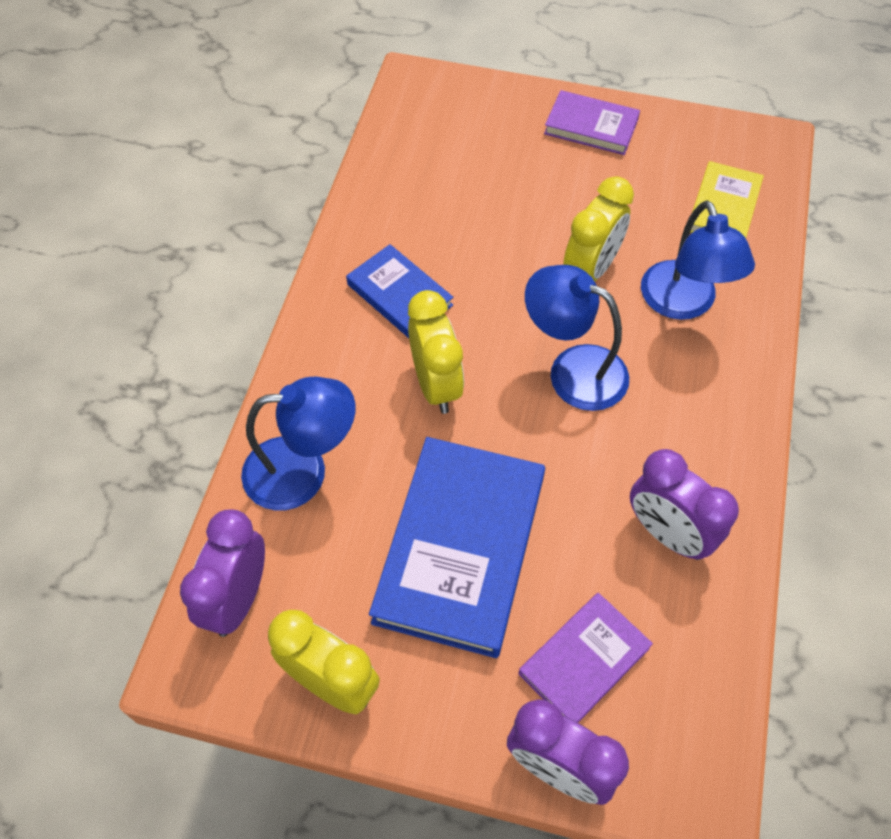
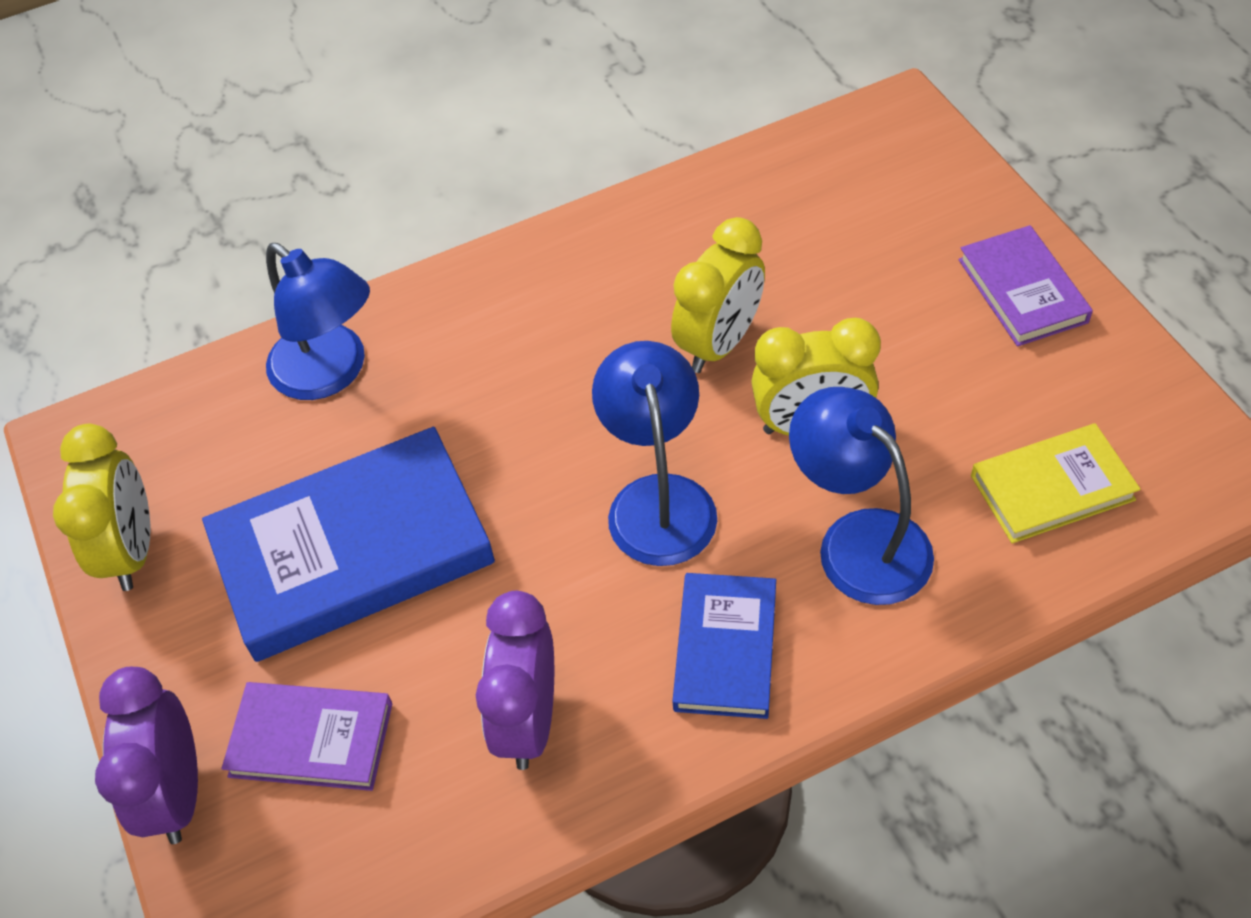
camera: 55 degrees right, 5 degrees down
(238, 598) = (162, 424): purple clock -> none
(399, 295) = (604, 298): blue book -> blue book (725, 649)
(436, 385) = (524, 401): yellow clock -> yellow clock (719, 344)
(683, 304) = (858, 540): blue lamp -> blue lamp turned 105 degrees clockwise

